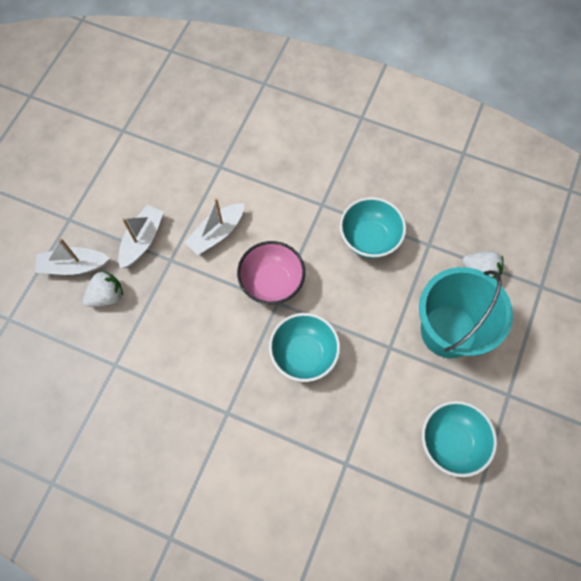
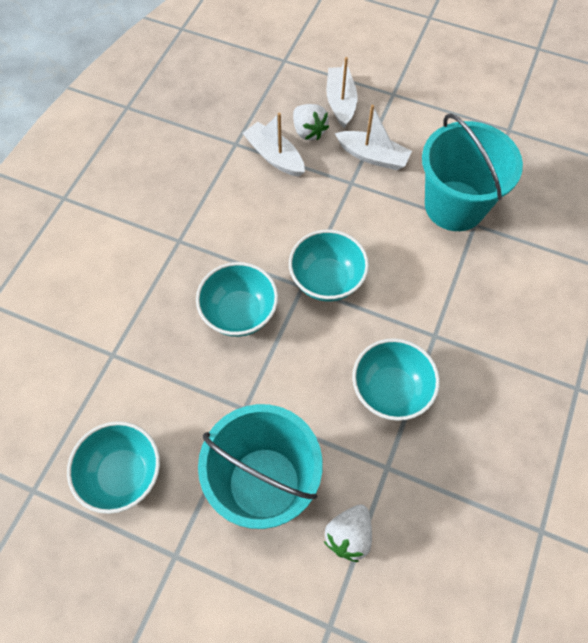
camera: 90 degrees right, 5 degrees down
(200, 179) = (454, 206): none -> turquoise bucket
(217, 233) = (386, 224): white boat -> white boat (274, 156)
(272, 282) = (327, 280): pink bowl -> turquoise bowl

